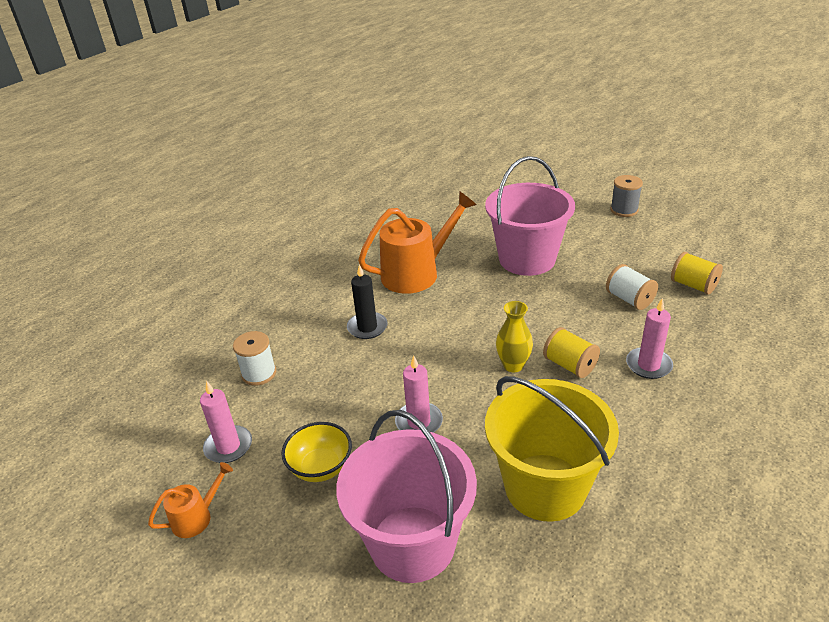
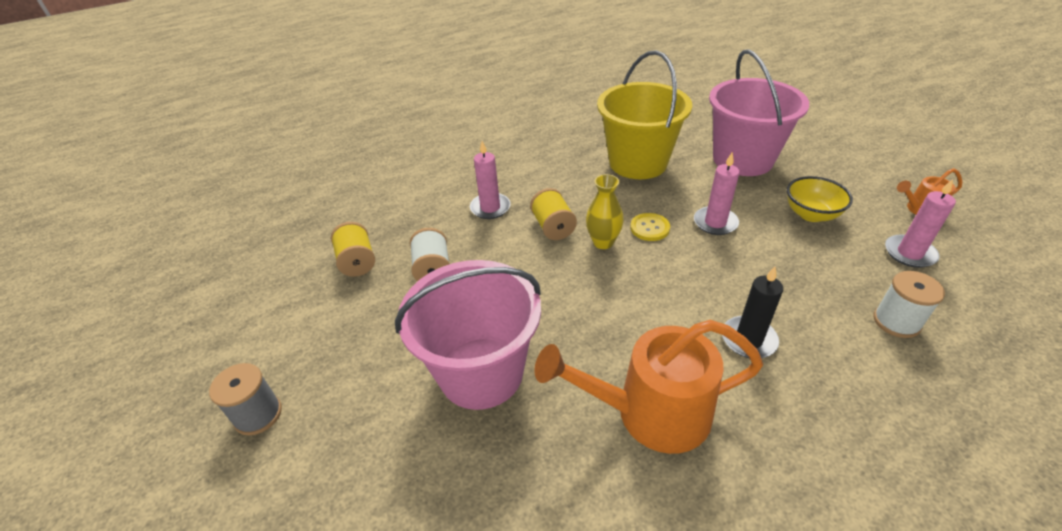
camera: 155 degrees left, 5 degrees up
(480, 394) = (649, 228): none -> yellow button

